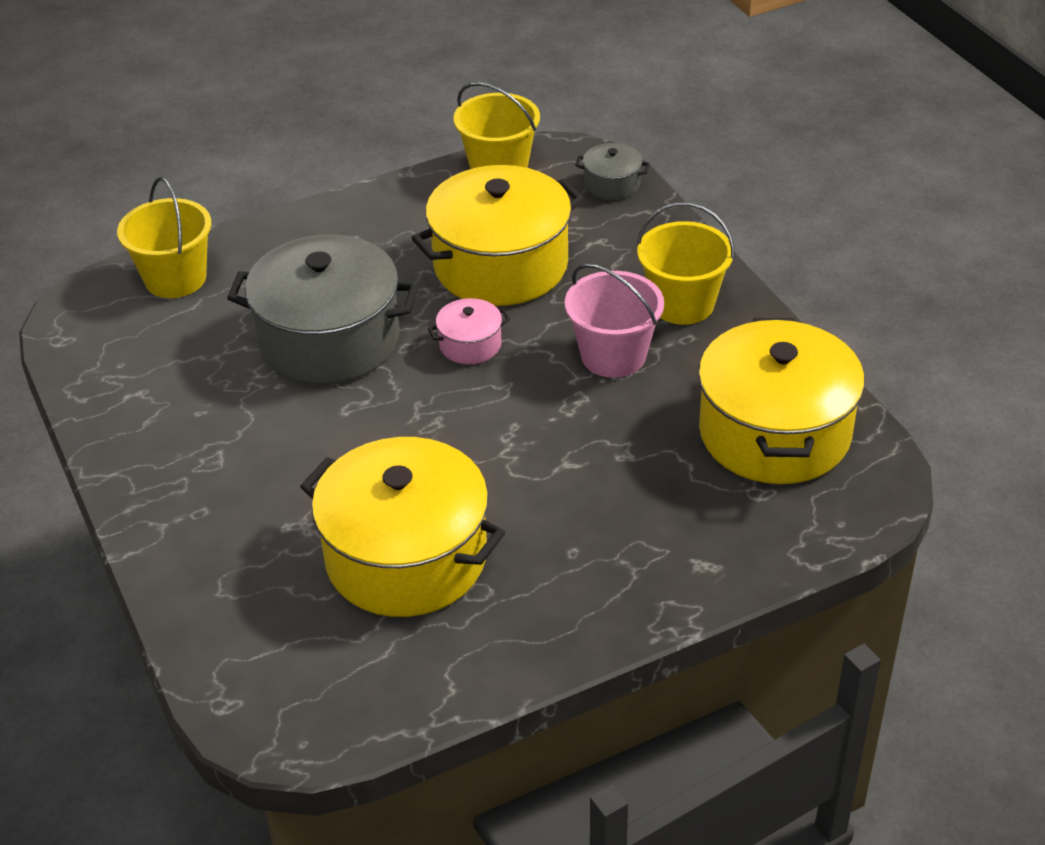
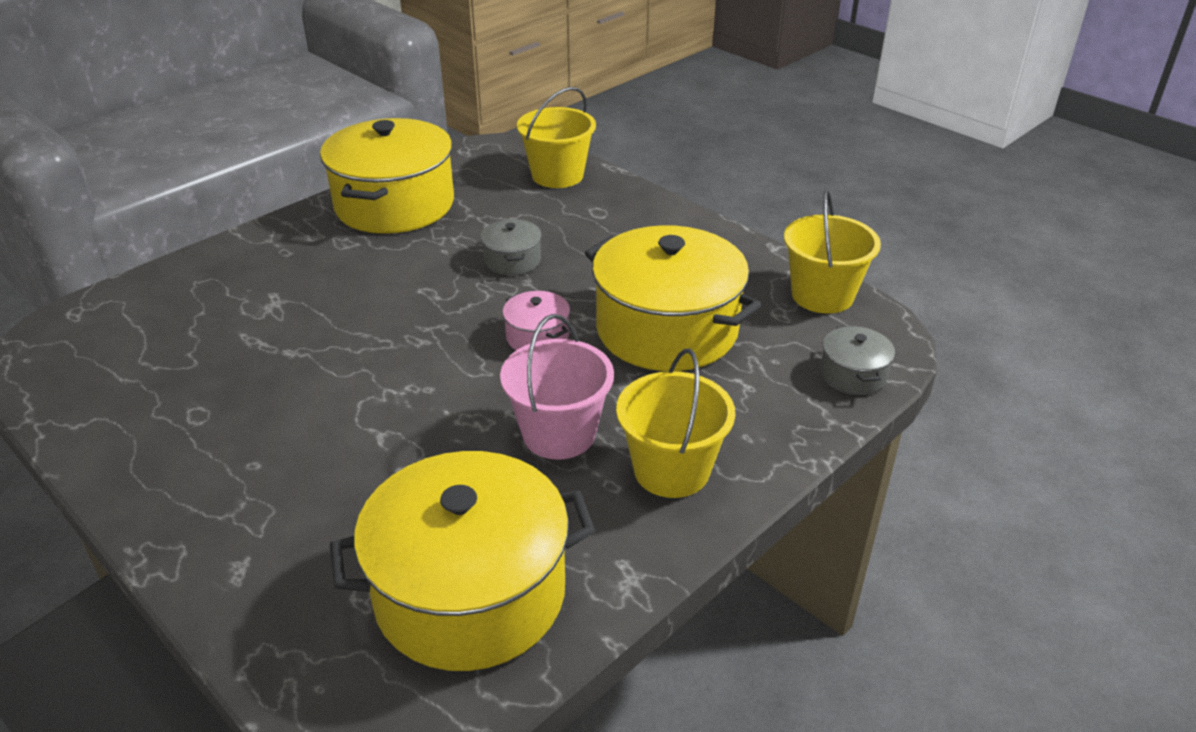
camera: 70 degrees right, 5 degrees down
(329, 340) = (512, 260): grey pot -> grey pot, size x0.44
(406, 557) = (240, 364): yellow pot -> yellow pot (394, 205)

